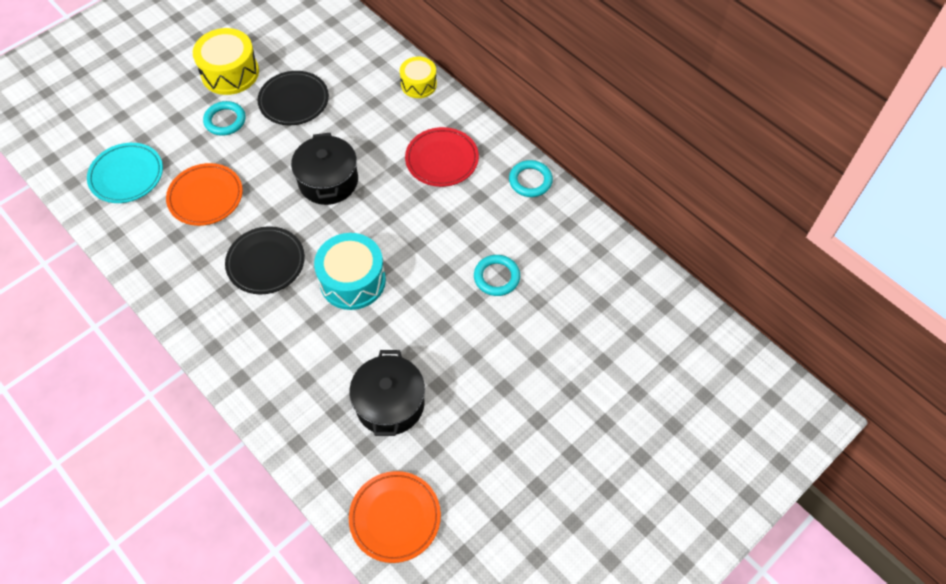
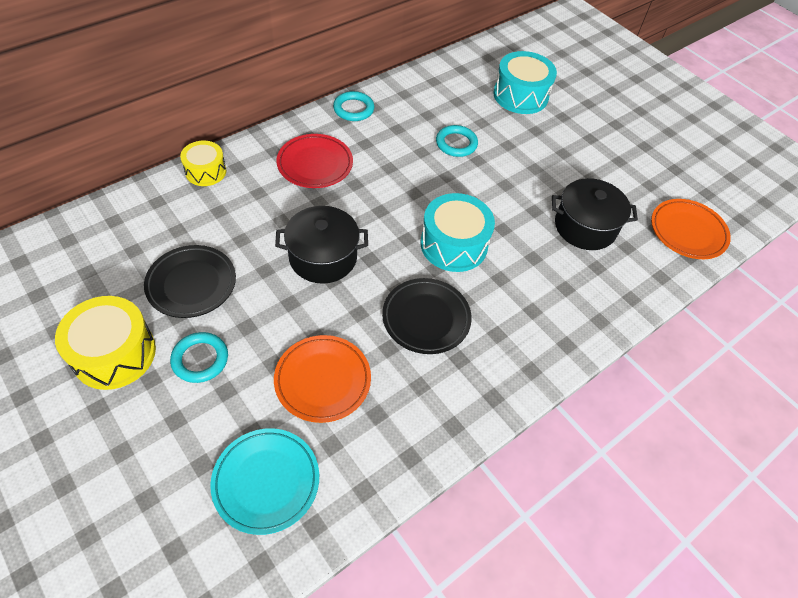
camera: 90 degrees left, 5 degrees down
(598, 342) = (520, 95): none -> turquoise drum

